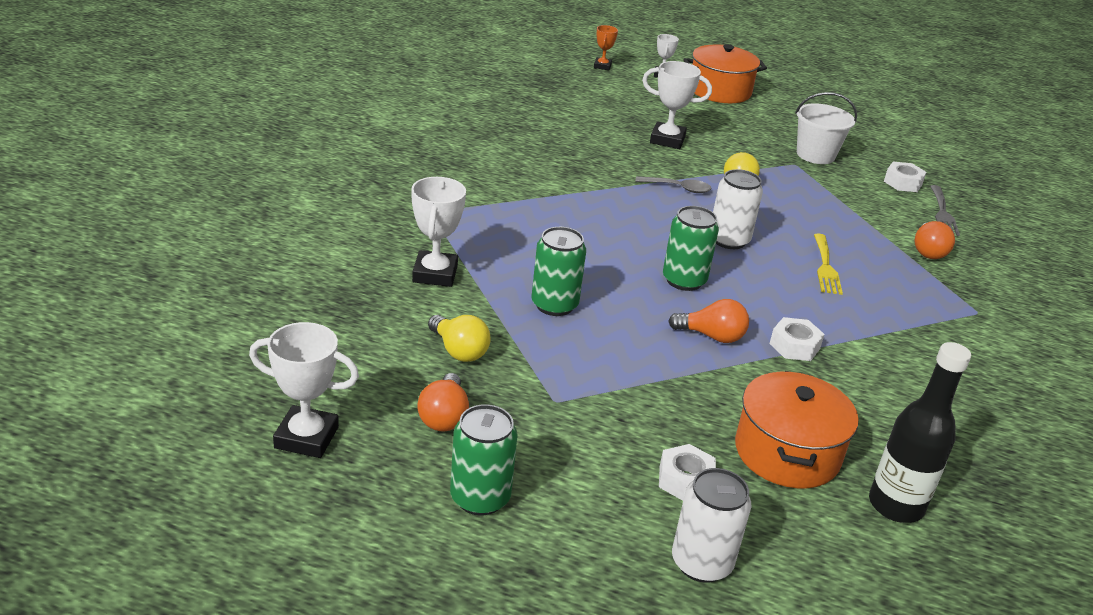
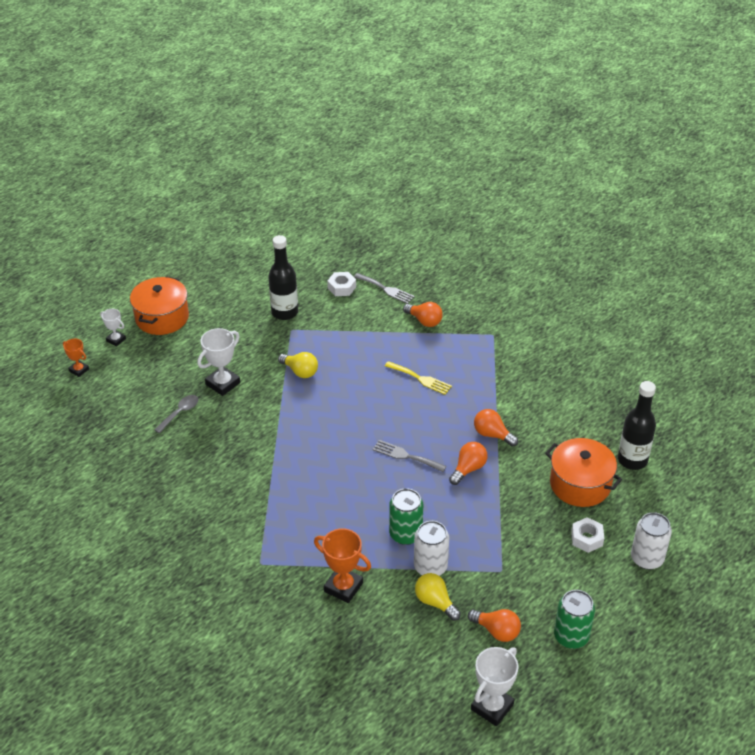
camera: 60 degrees left, 10 degrees up
(435, 274) = (343, 587): white trophy -> orange trophy
(459, 351) = (435, 602): yellow light bulb -> yellow light bulb turned 120 degrees counterclockwise
(678, 188) = (293, 408): grey spoon -> grey spoon (180, 413)
(684, 280) = (406, 456): green can -> grey fork
(729, 240) = (370, 412): white can -> white can (430, 567)
(794, 346) = (492, 435): white nut -> orange light bulb
(815, 155) = (284, 312): white bucket -> black bottle

